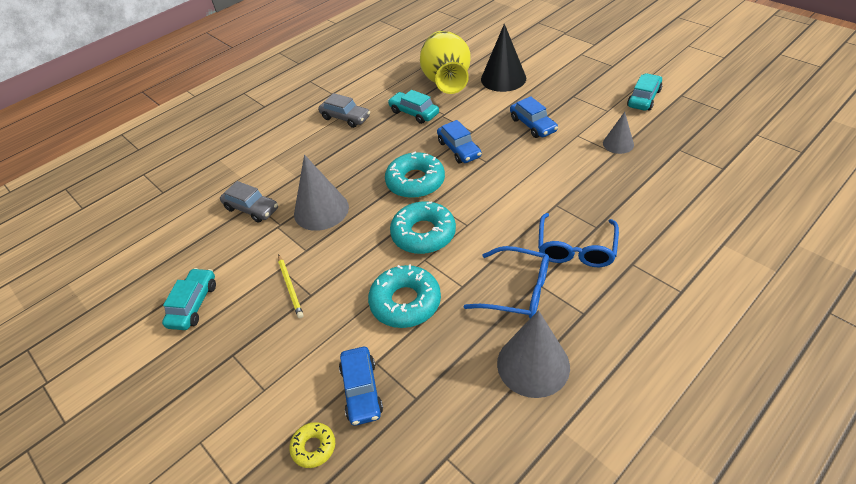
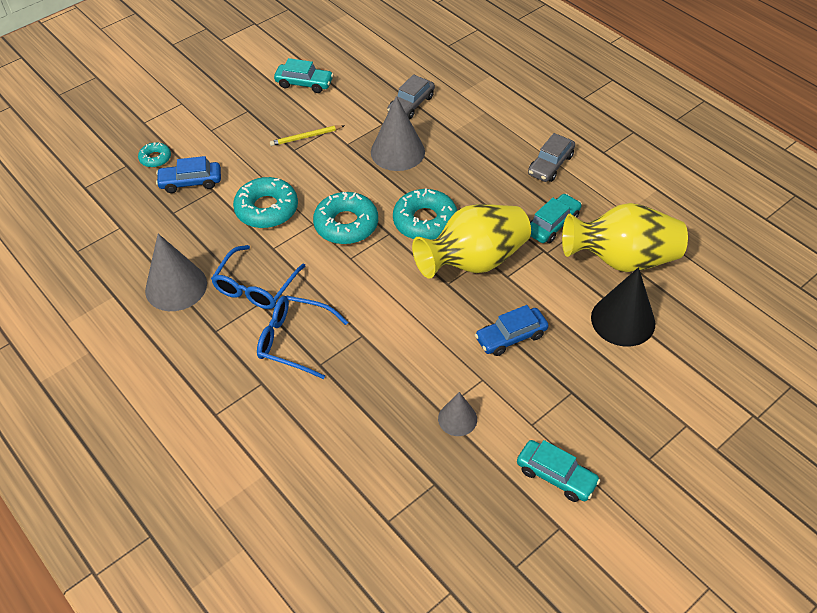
camera: 90 degrees right, 5 degrees up
(313, 447) = (155, 158): yellow donut -> turquoise donut
(459, 149) = (474, 261): blue car -> yellow vase

